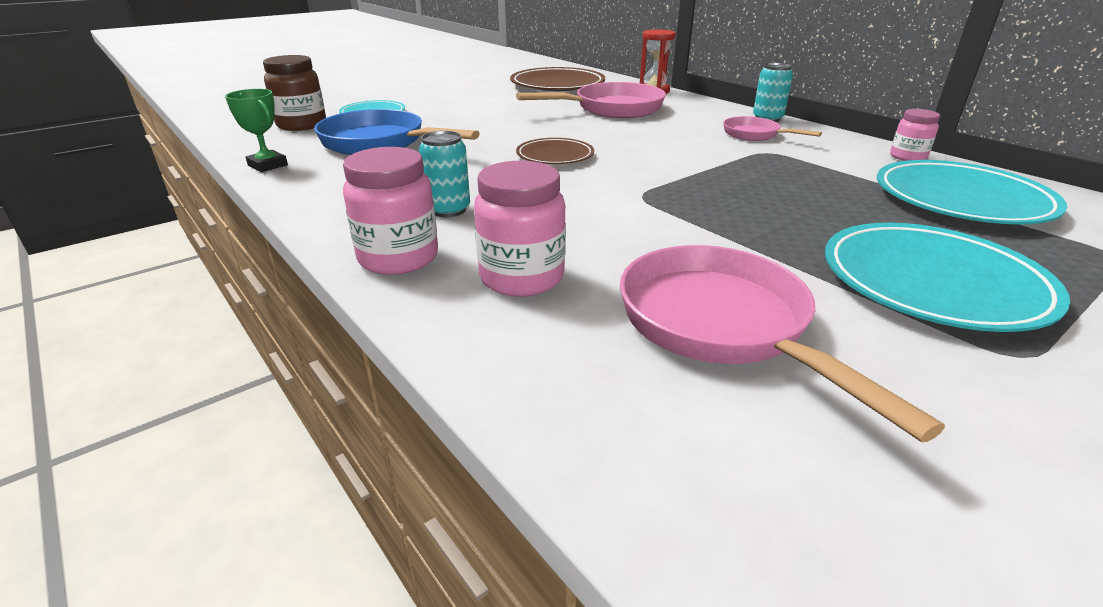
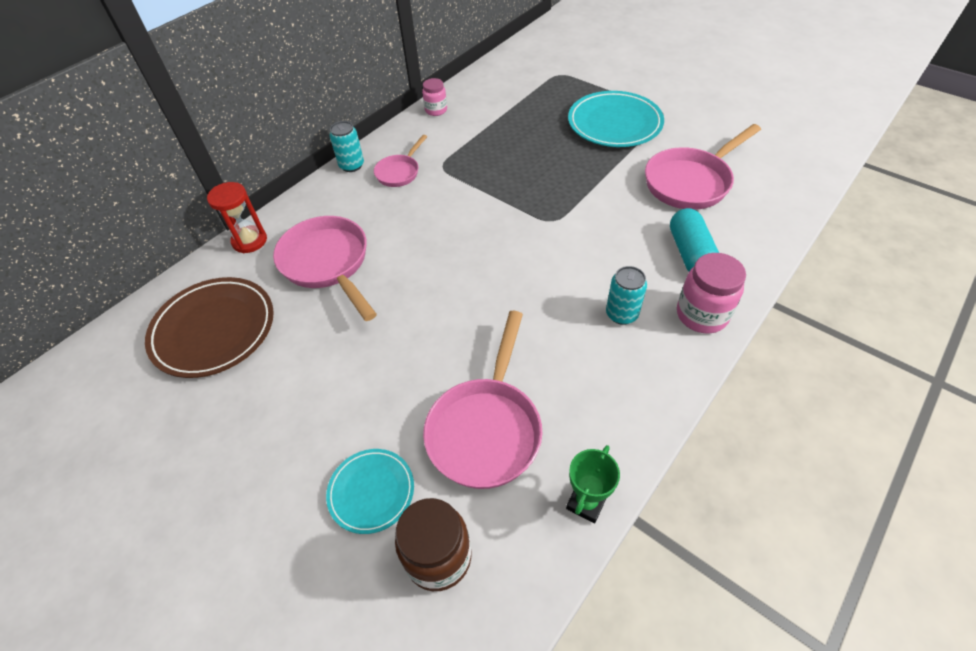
camera: 100 degrees left, 20 degrees up
(379, 143) = (486, 429): blue pan -> pink pan
(522, 278) = (690, 253): pink jar -> turquoise capsule
(555, 156) = (485, 279): brown plate -> none
(961, 199) = (506, 102): turquoise plate -> none

